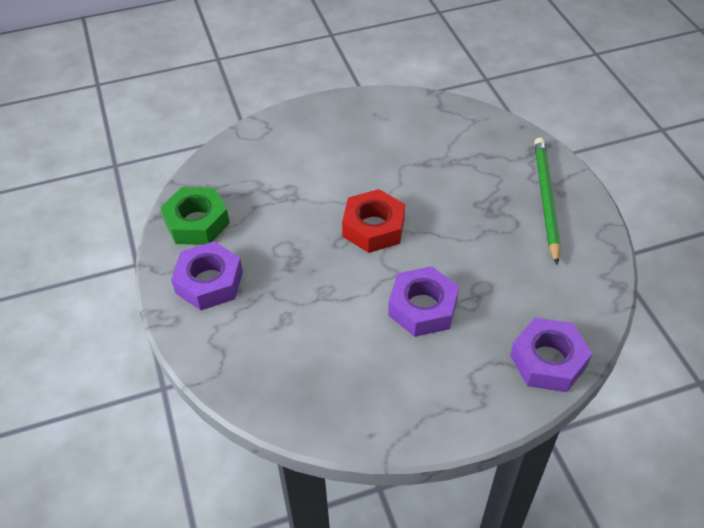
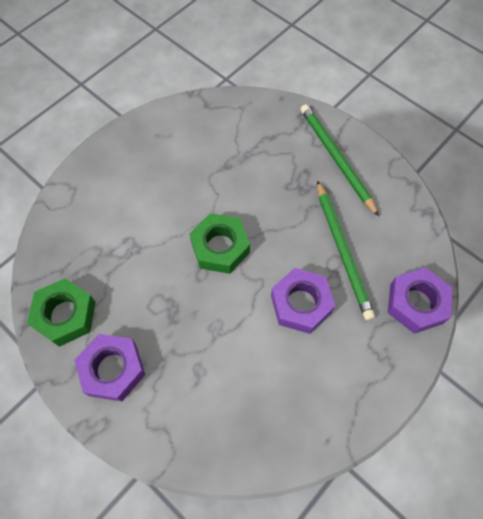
camera: 30 degrees left, 15 degrees up
(373, 227) = (220, 247): red nut -> green nut
(498, 281) = (342, 251): none -> green pencil

